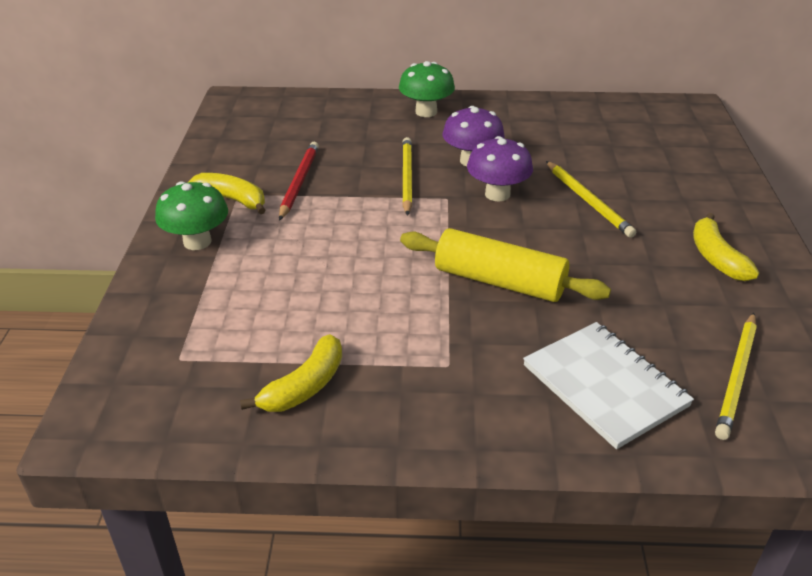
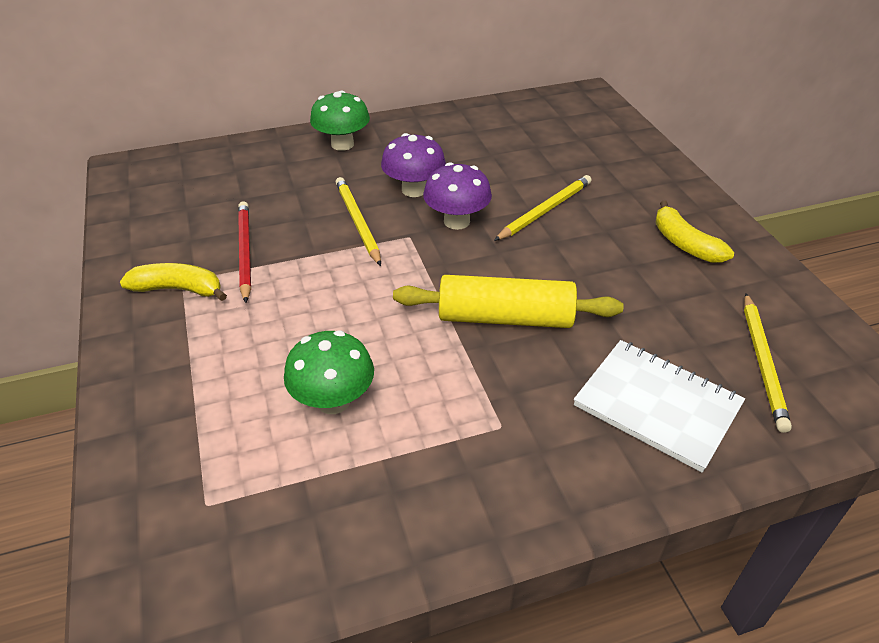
camera: 20 degrees left, 5 degrees up
(197, 242) = (160, 350): green mushroom -> green mushroom (333, 401)
(304, 386) = (365, 496): yellow banana -> none
(588, 201) = (545, 210): yellow pencil -> yellow pencil turned 90 degrees counterclockwise

